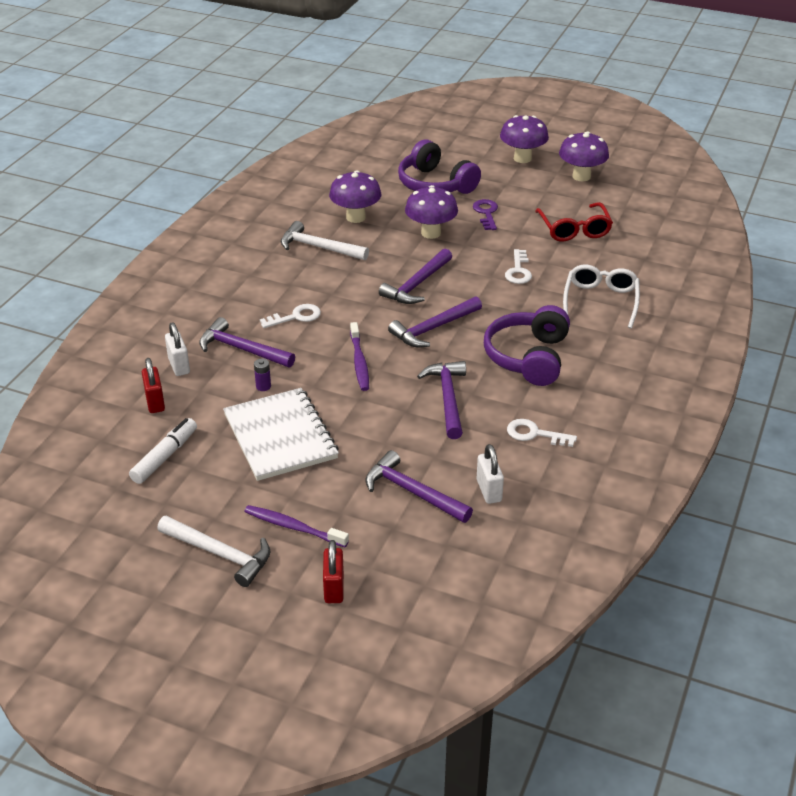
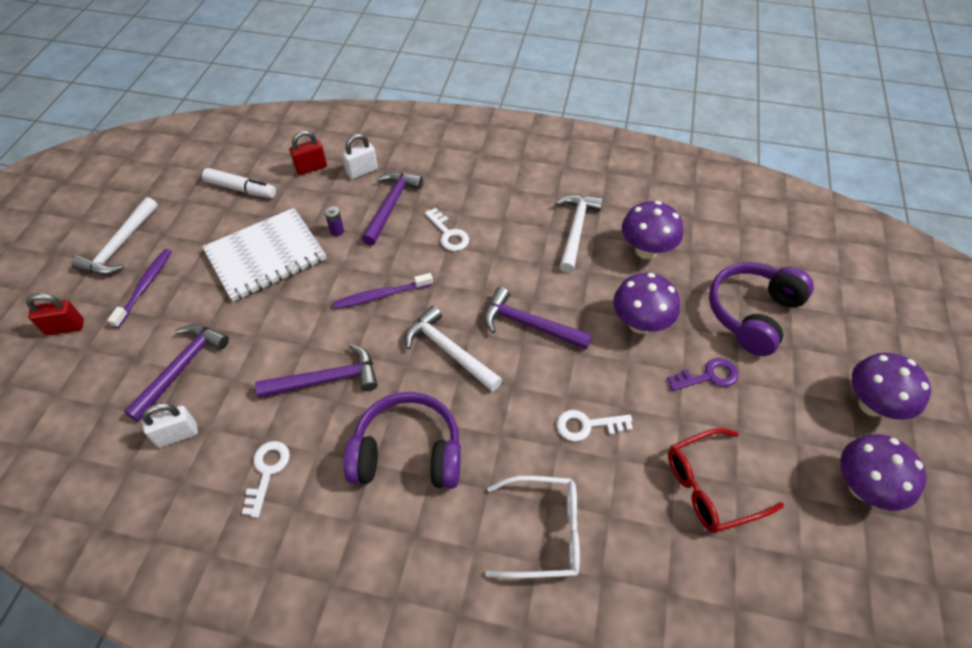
camera: 80 degrees right, 15 degrees up
(433, 328) = (449, 351): purple hammer -> white hammer

